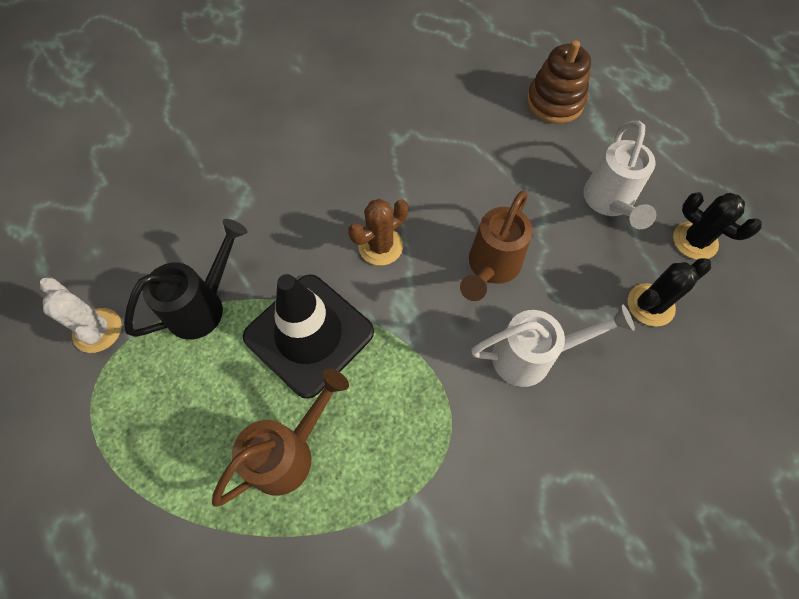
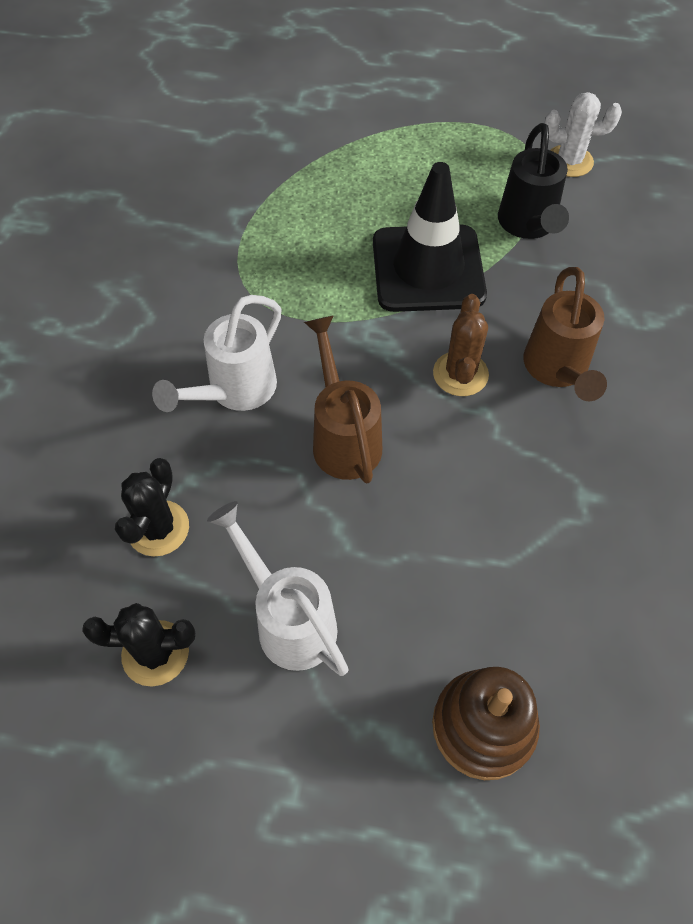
camera: 135 degrees right, 5 degrees down
(290, 452) = (349, 203): brown watering can -> brown watering can (557, 371)

